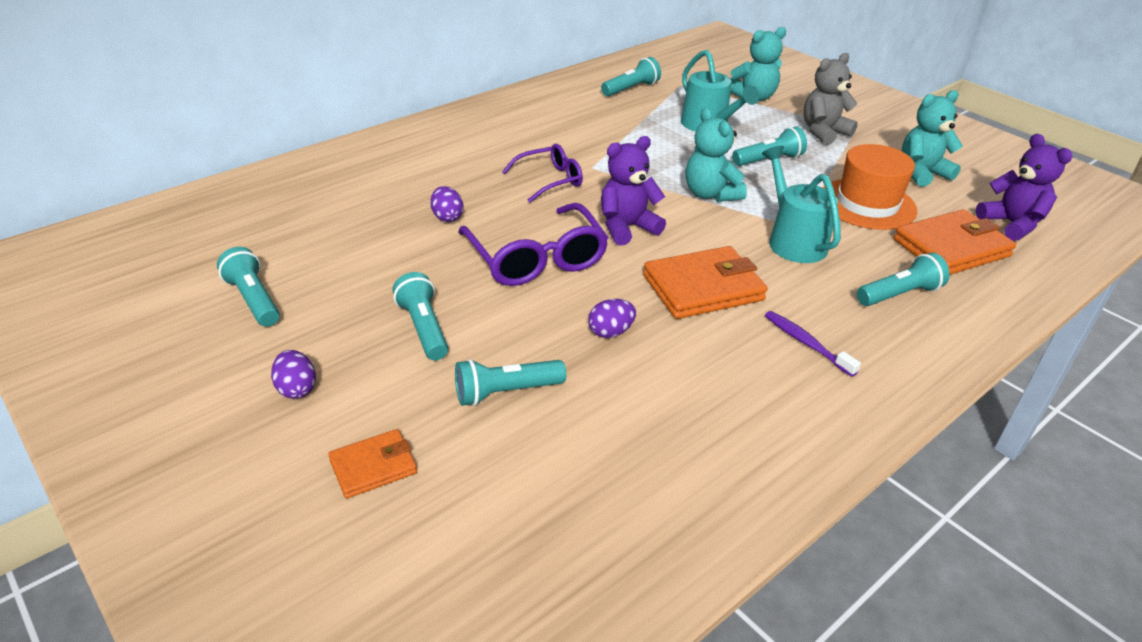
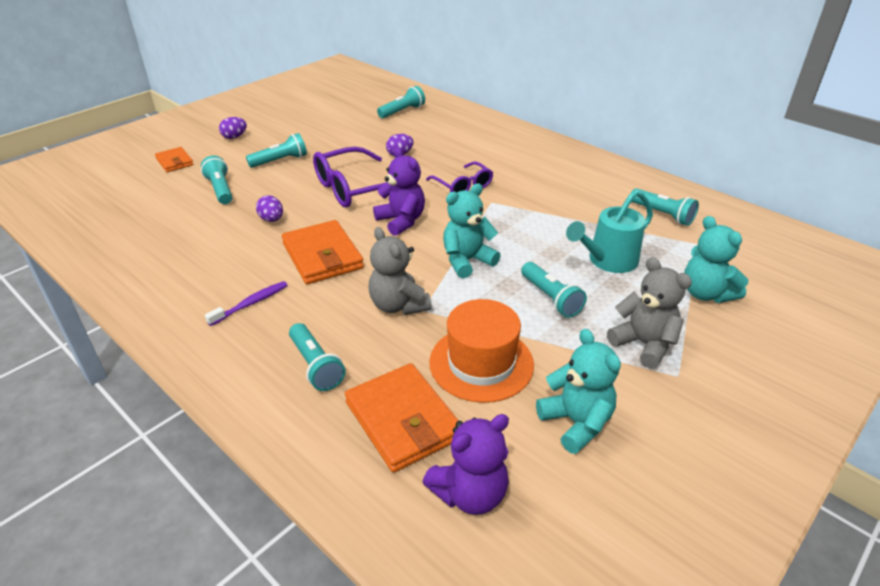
camera: 85 degrees right, 0 degrees up
(253, 300) = (307, 116): turquoise flashlight -> turquoise flashlight (402, 111)
(792, 240) = (398, 305): turquoise watering can -> grey teddy bear

